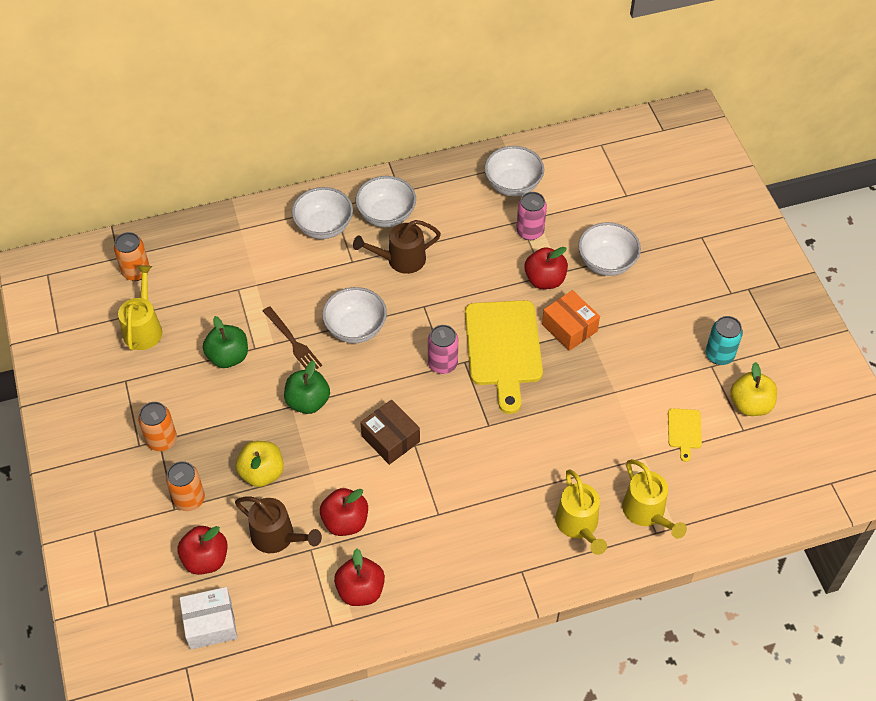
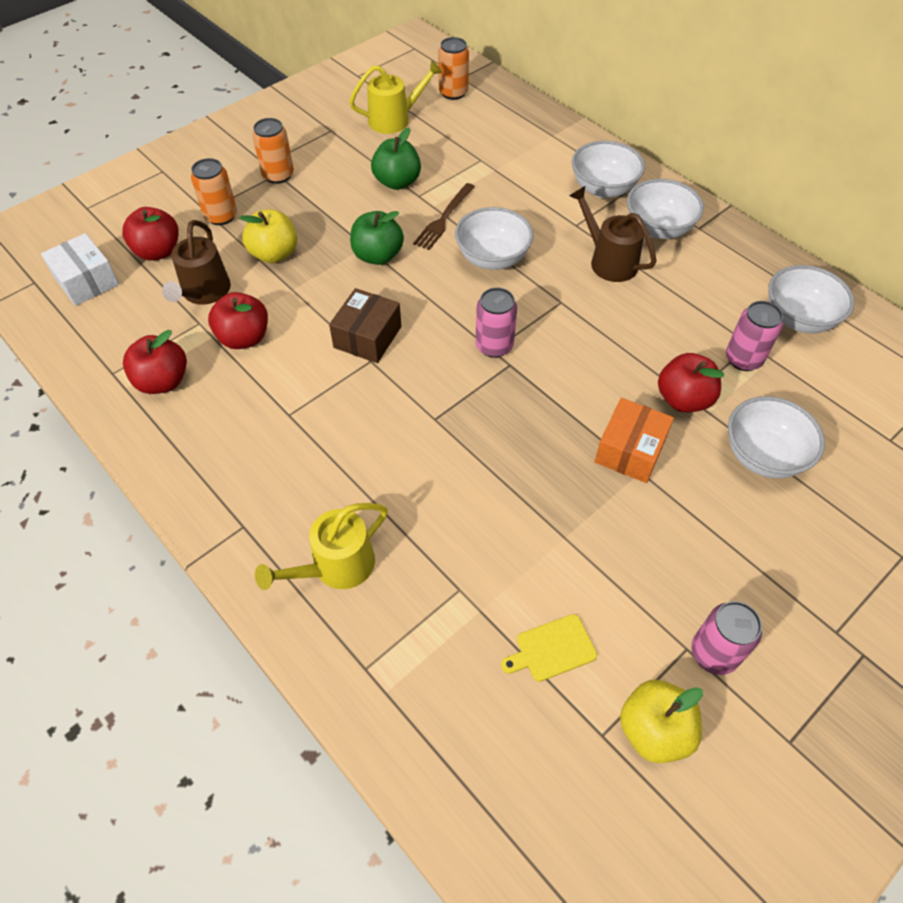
camera: 65 degrees right, 0 degrees up
(503, 348) = (553, 394): yellow cutting board -> none
(647, 513) = (392, 645): yellow watering can -> none
(719, 355) = (714, 653): turquoise can -> pink can

